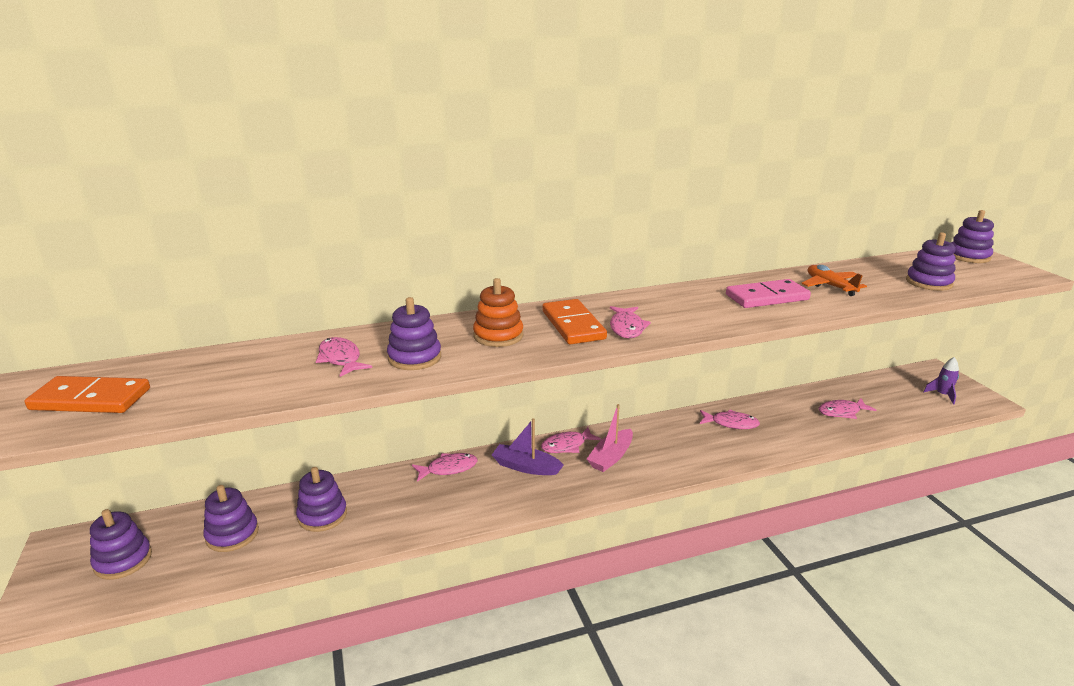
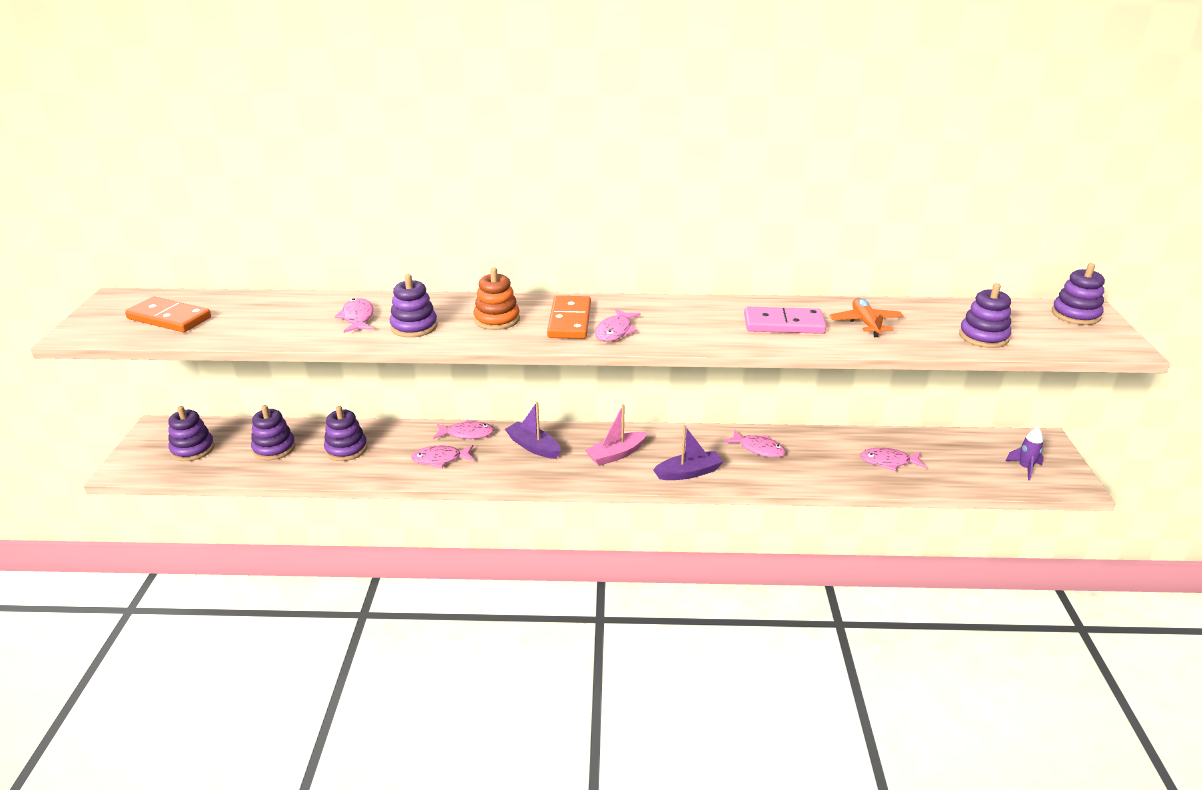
camera: 20 degrees right, 5 degrees up
(566, 445) = (583, 436): pink fish -> pink fish (440, 459)
(690, 459) = (689, 472): none -> purple boat

